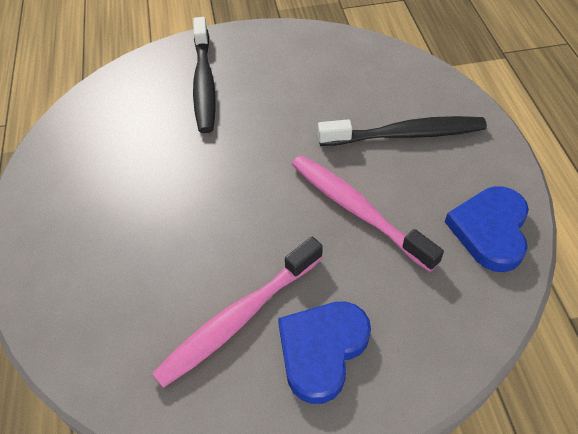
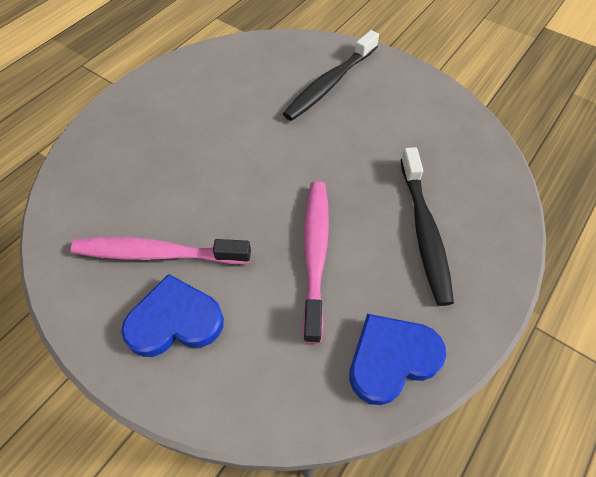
camera: 45 degrees right, 5 degrees up
(406, 134) = (424, 231): black toothbrush -> black toothbrush turned 45 degrees clockwise

